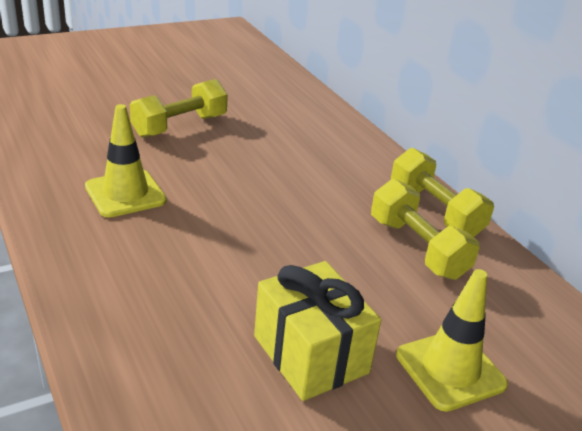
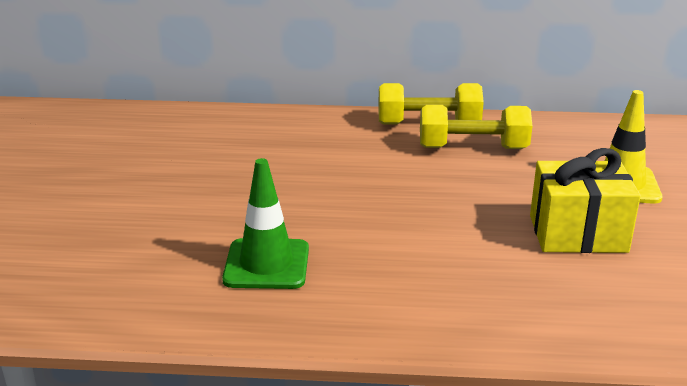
camera: 55 degrees left, 5 degrees down
(125, 194) = (266, 264): yellow traffic cone -> green traffic cone
(180, 126) = (157, 199): yellow dumbbell -> none

